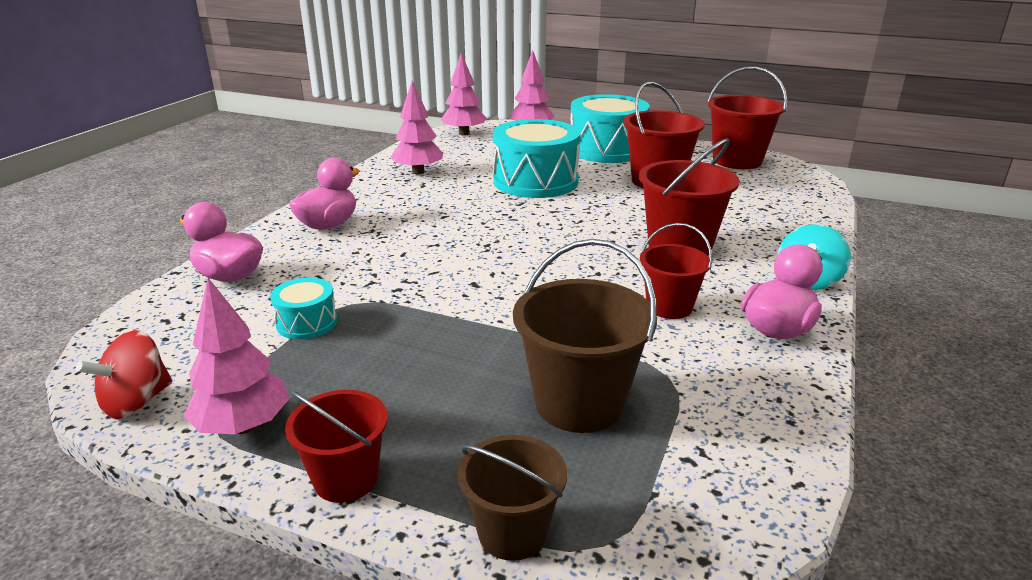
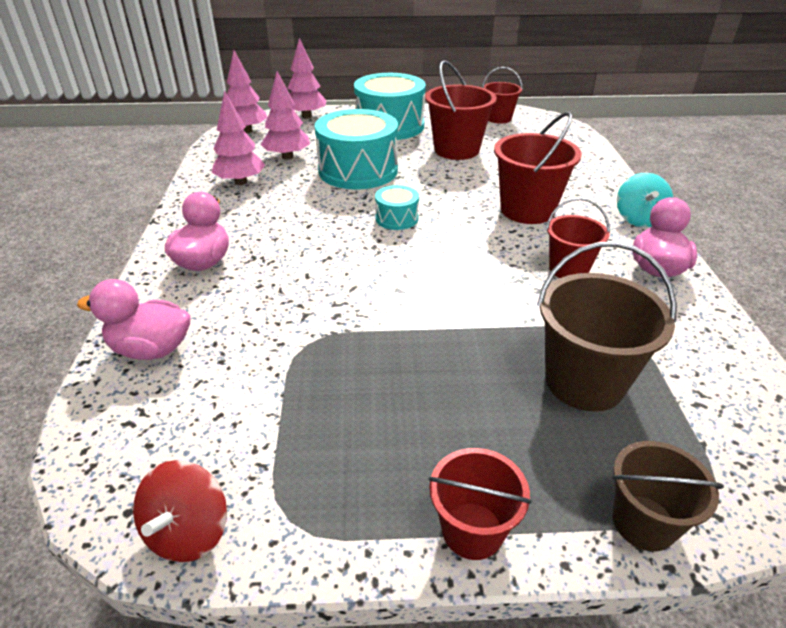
camera: 25 degrees left, 10 degrees up
(243, 426) = (328, 514): pink tree -> pink tree (287, 157)
(306, 323) = (284, 378): turquoise drum -> turquoise drum (396, 218)
(737, 161) = (498, 118): red bucket -> red bucket, size x0.62

